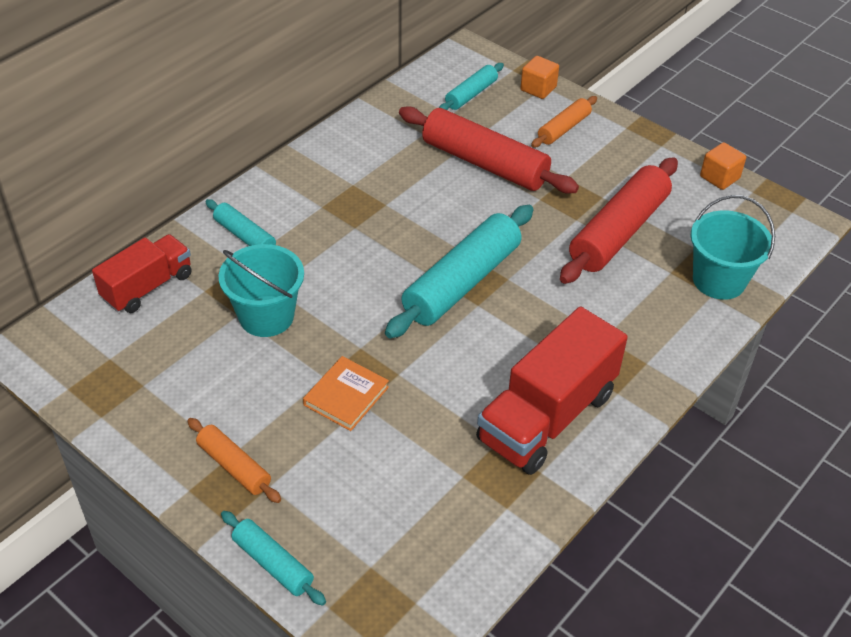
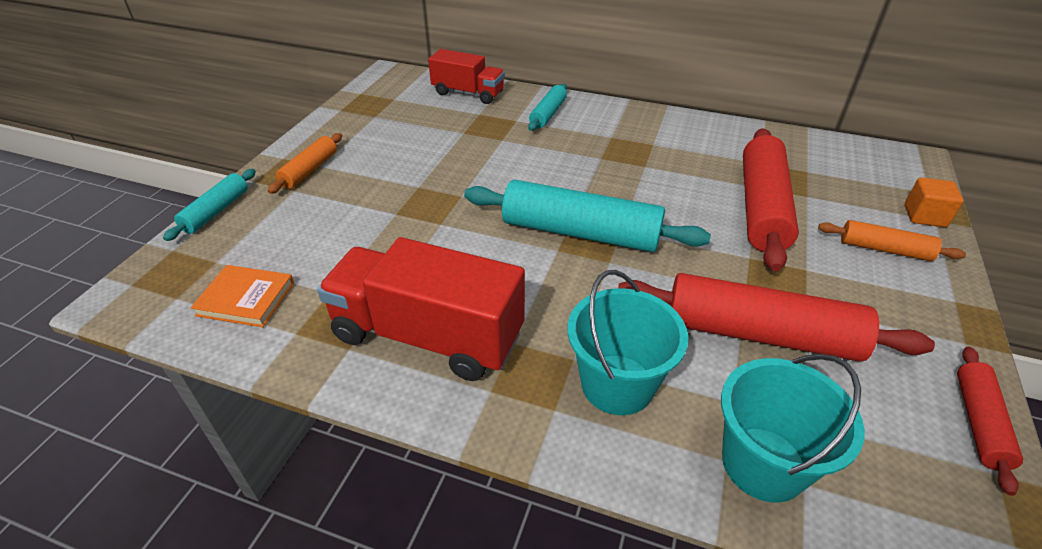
camera: 70 degrees right, 5 degrees down
(266, 316) = (469, 144): turquoise bucket -> turquoise bucket (617, 384)
(346, 396) = (401, 202): orange book -> orange book (246, 299)
(471, 94) = (853, 175): turquoise rolling pin -> none
(719, 177) = (979, 423): orange cube -> red rolling pin

